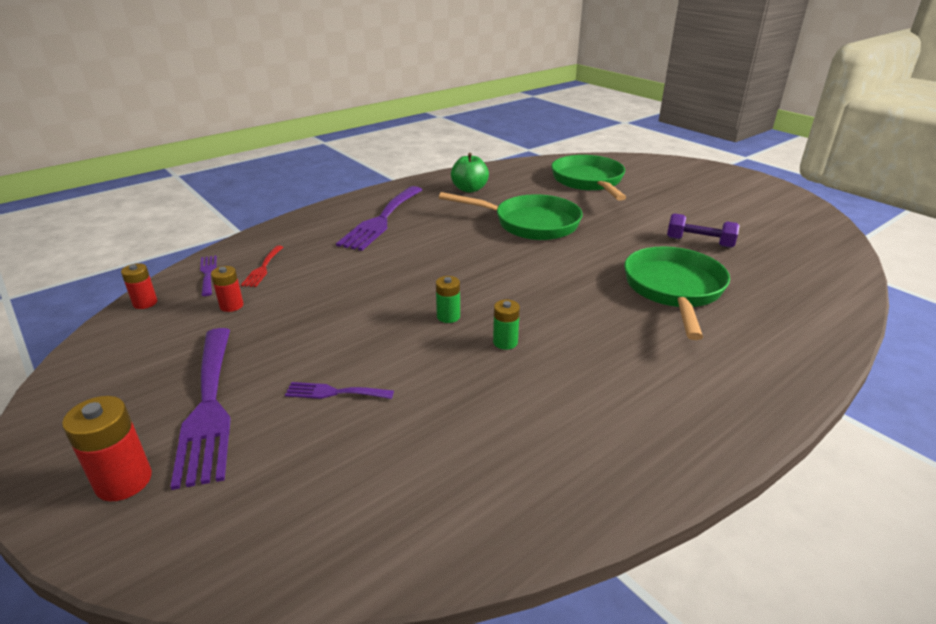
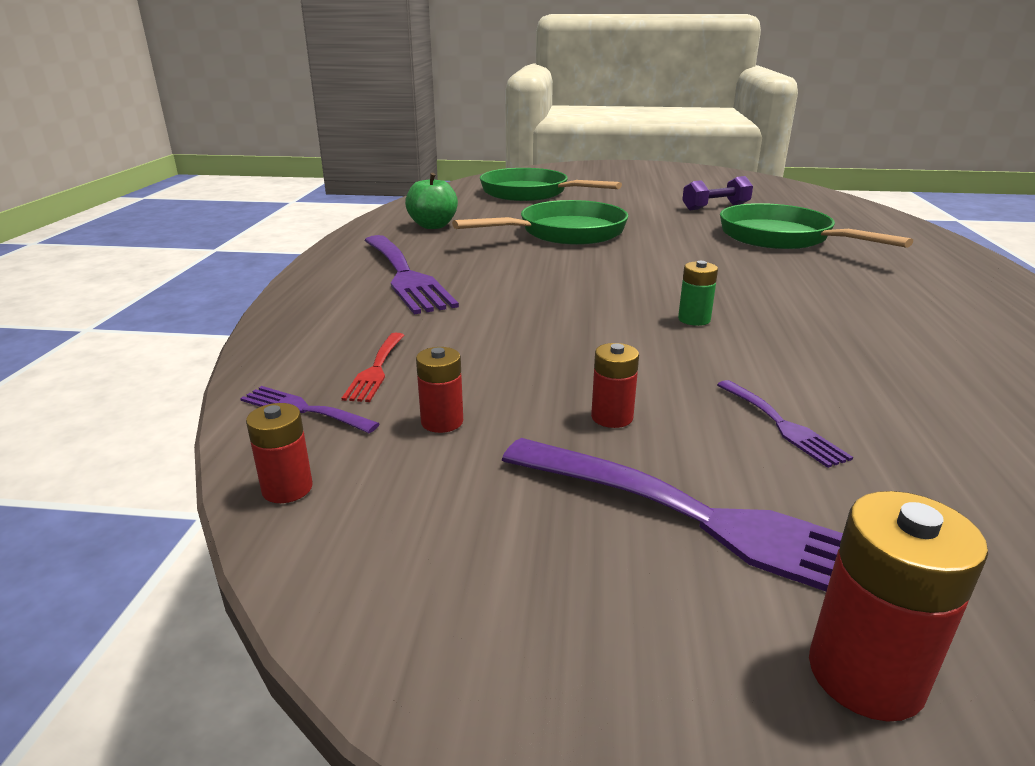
camera: 45 degrees left, 5 degrees down
(263, 268) = (376, 370): red fork -> red fork turned 45 degrees clockwise
(285, 342) = (612, 417): none -> red battery
(334, 392) = (782, 425): purple fork -> purple fork turned 75 degrees counterclockwise
(505, 342) = (784, 315): green battery -> none

